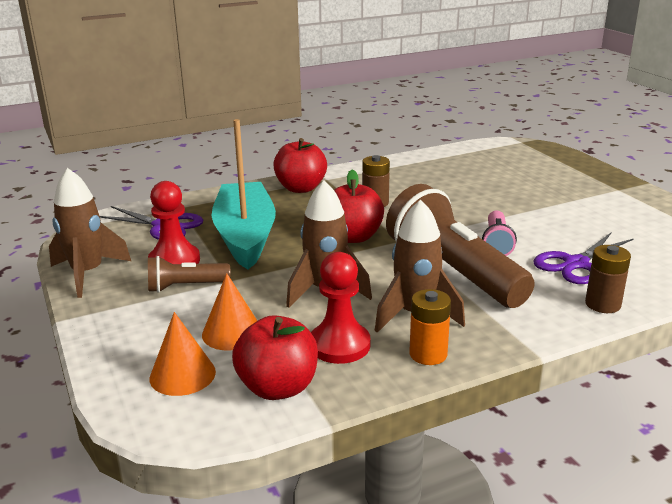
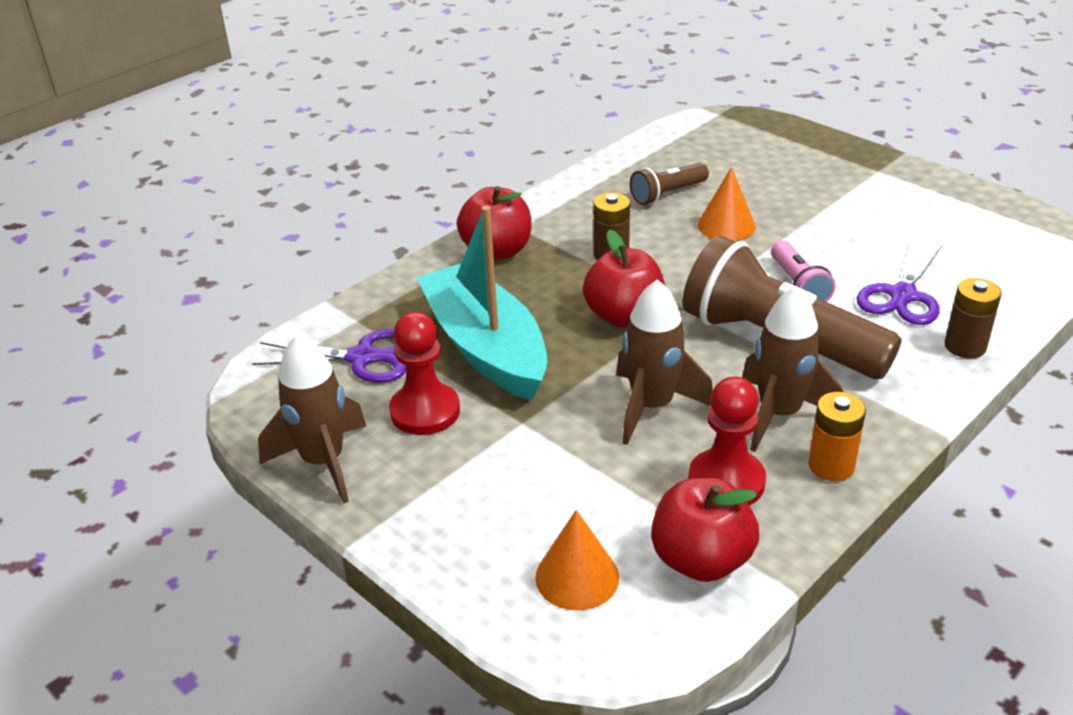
camera: 20 degrees left, 10 degrees up
(185, 286) = (473, 447): brown flashlight -> brown flashlight (667, 194)
(232, 332) = (588, 500): orange cone -> orange cone (726, 225)

